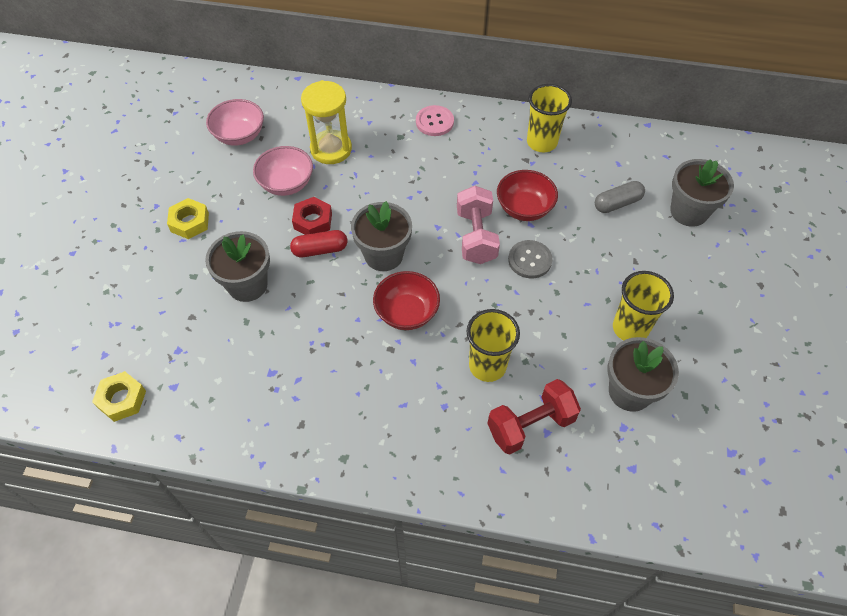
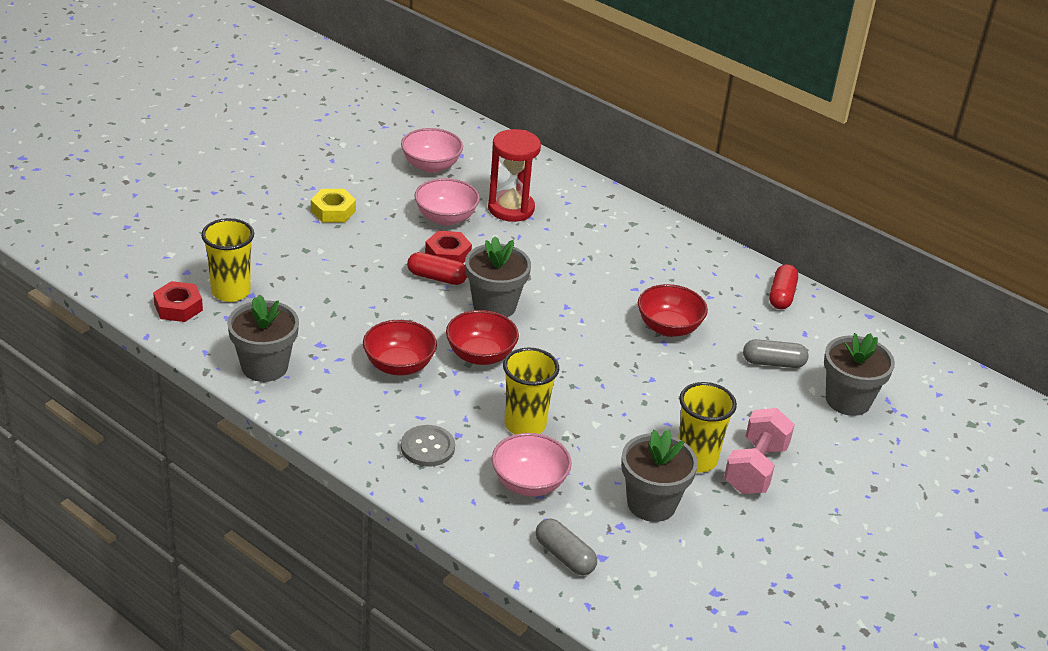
camera: 25 degrees right, 20 degrees down
(122, 399) = (178, 307): yellow nut -> red nut
(247, 285) = (349, 275): grey flower pot -> grey flower pot (264, 366)
(331, 149) = (511, 209): yellow hourglass -> red hourglass
(350, 359) = (399, 365): none -> red bowl
(434, 122) = (634, 227): pink button -> none
(476, 236) = (599, 329): pink dumbbell -> pink dumbbell (755, 468)
(529, 260) = (638, 368): grey button -> grey button (427, 447)
(530, 425) = (529, 483): red dumbbell -> pink bowl
(541, 142) = (735, 285): yellow cup -> yellow cup (230, 292)
(579, 136) = (781, 296): none -> red capsule
(606, 485) = (564, 556): none -> grey capsule

